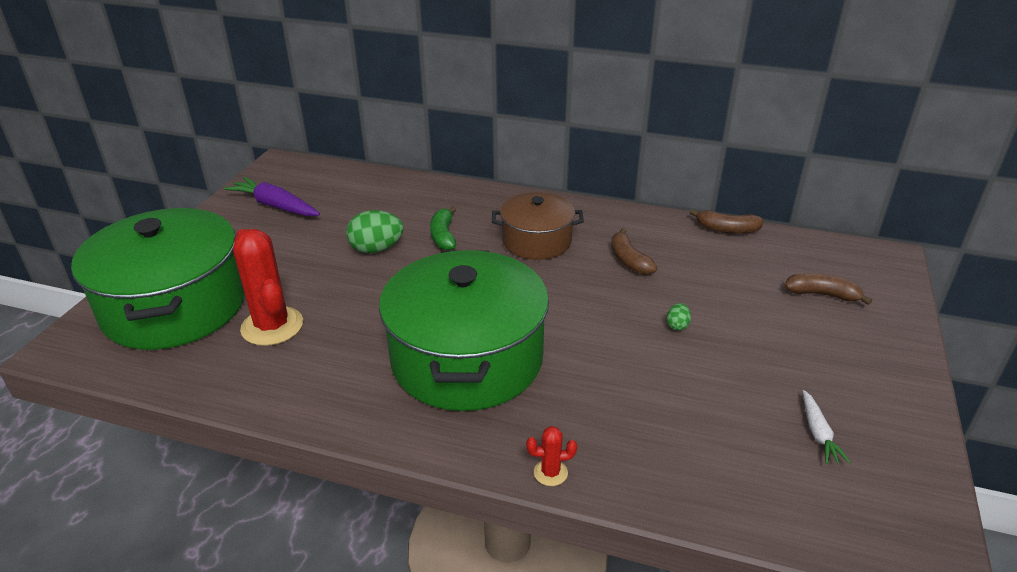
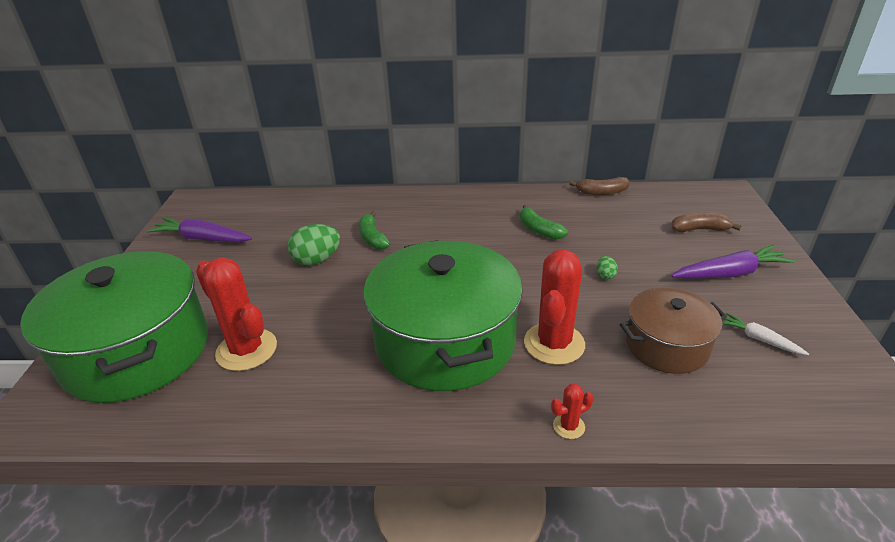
camera: 15 degrees left, 0 degrees up
(537, 241) = (455, 228): brown pot -> brown pot (666, 345)
(579, 386) = (554, 343): none -> red cactus
(629, 260) = (539, 230): brown banana -> green banana
(818, 433) = (759, 339): white carrot -> white carrot turned 150 degrees clockwise
(828, 353) = (730, 273): none -> purple carrot

